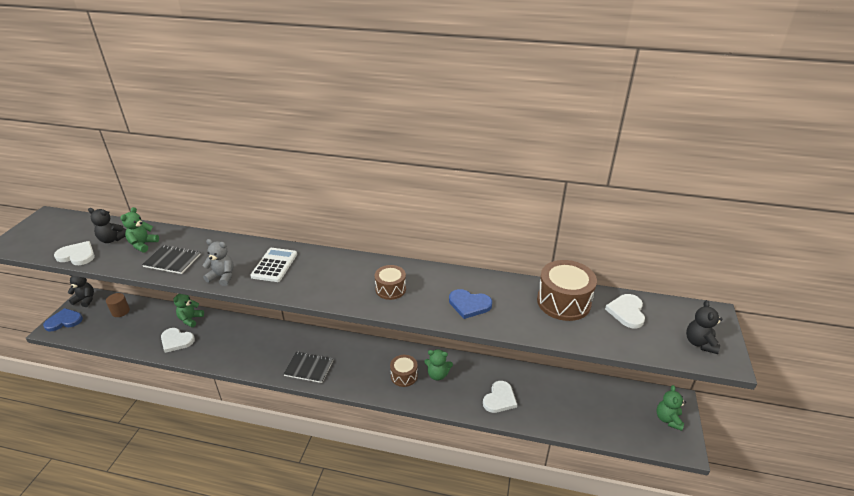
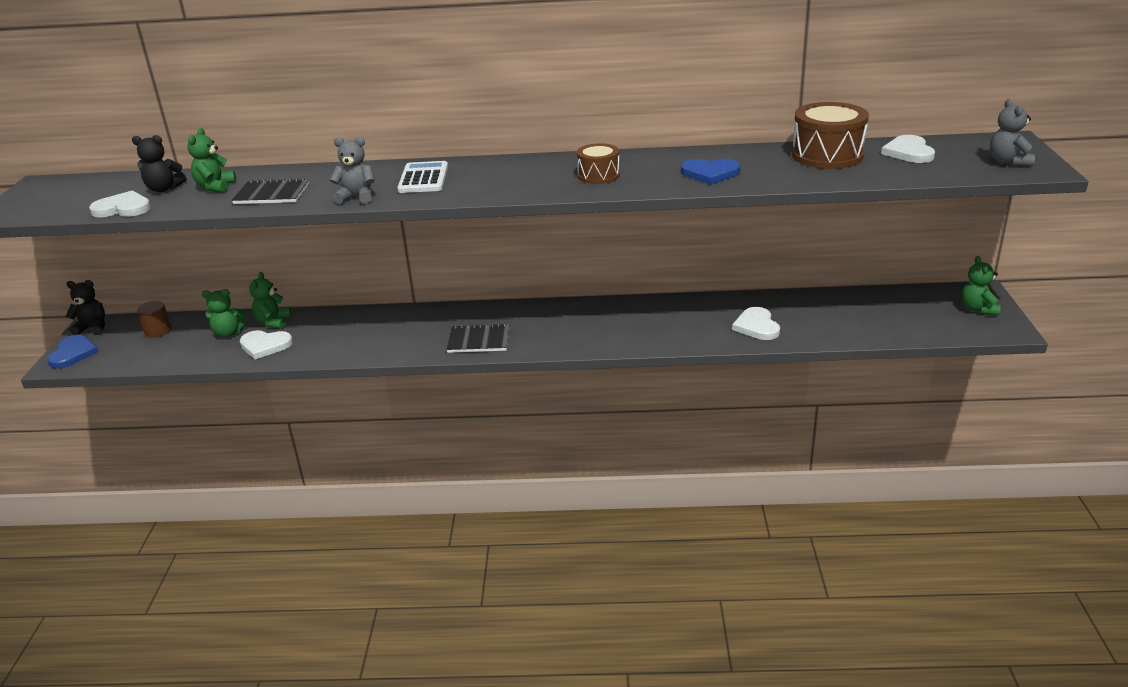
camera: 10 degrees left, 5 degrees down
(64, 321) = (73, 353): blue heart -> blue heart turned 120 degrees clockwise
(404, 376) = (617, 326): brown drum -> none
(437, 374) = (662, 318): green teddy bear -> green teddy bear (229, 333)
(499, 399) = (756, 326): white heart -> white heart turned 150 degrees clockwise
(700, 343) = (1008, 162): black teddy bear -> grey teddy bear

